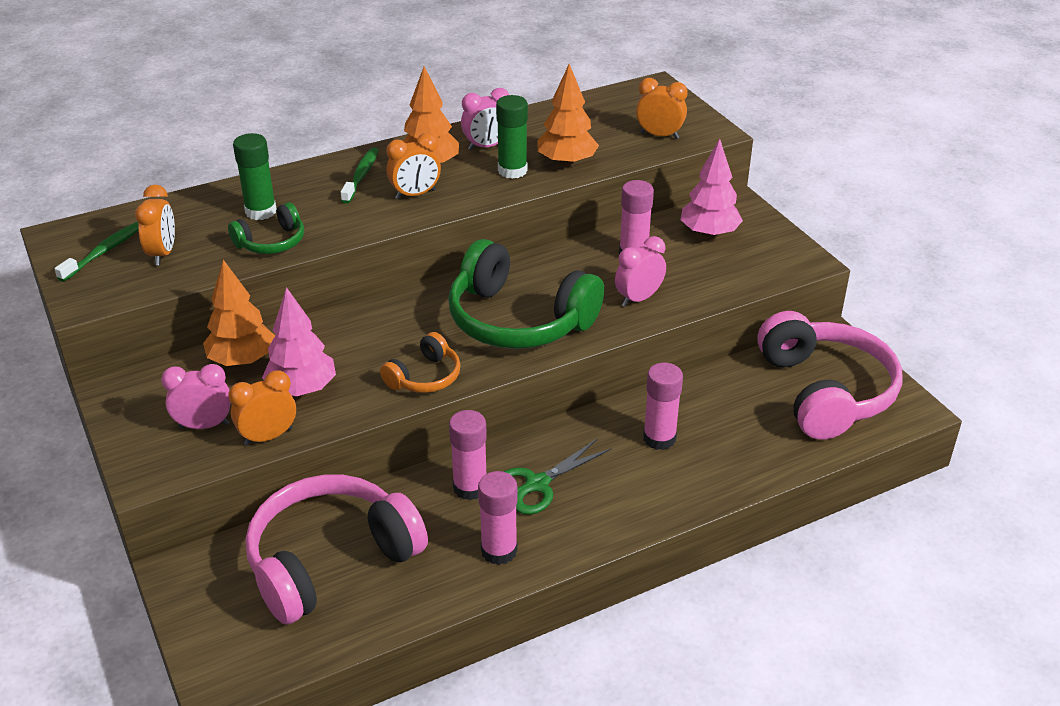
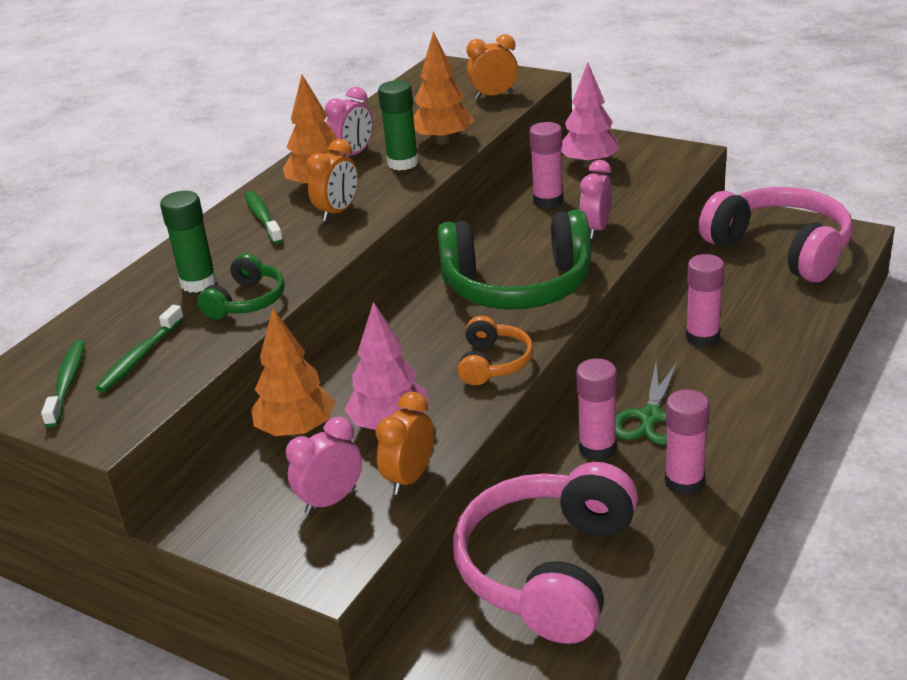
camera: 30 degrees left, 5 degrees down
(163, 254) = (140, 357): orange clock -> green toothbrush

